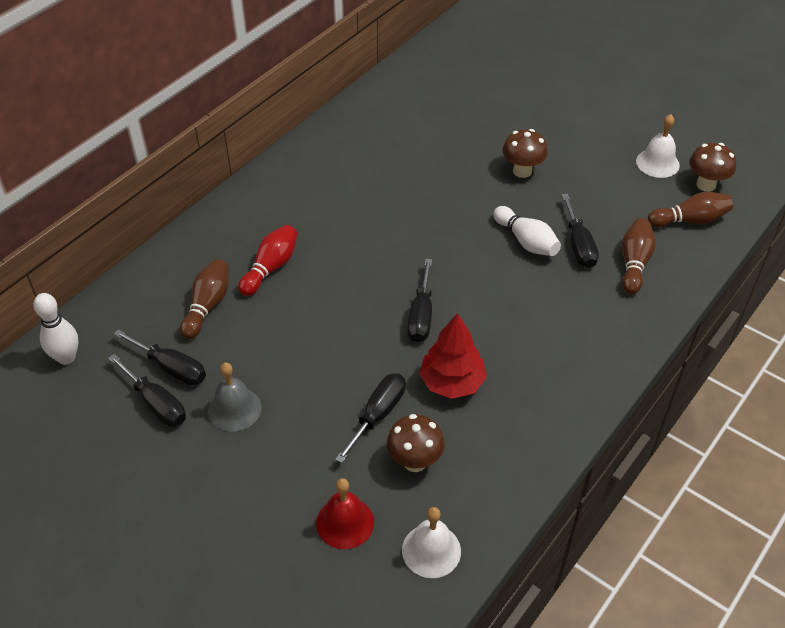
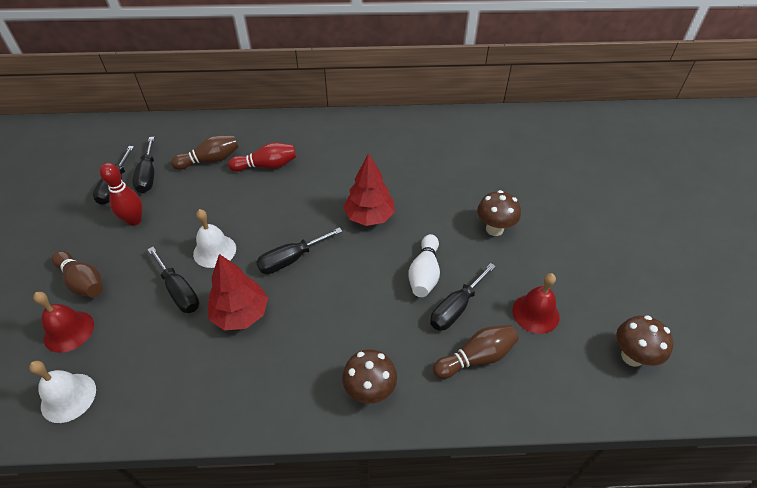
camera: 50 degrees right, 0 degrees up
(66, 357) = (125, 134): white bowling pin -> none
(234, 409) = (134, 220): grey bell -> red bowling pin
(378, 414) = (179, 291): black screwdriver -> black screwdriver turned 60 degrees clockwise
(415, 461) = (149, 337): brown mushroom -> brown mushroom (370, 391)
(425, 235) = (369, 217): none -> red tree
(625, 206) = (535, 313): none -> red bell
(657, 163) = (612, 306): white bell -> white bell (214, 251)
(690, 220) = (574, 370): brown bowling pin -> brown bowling pin (83, 282)

